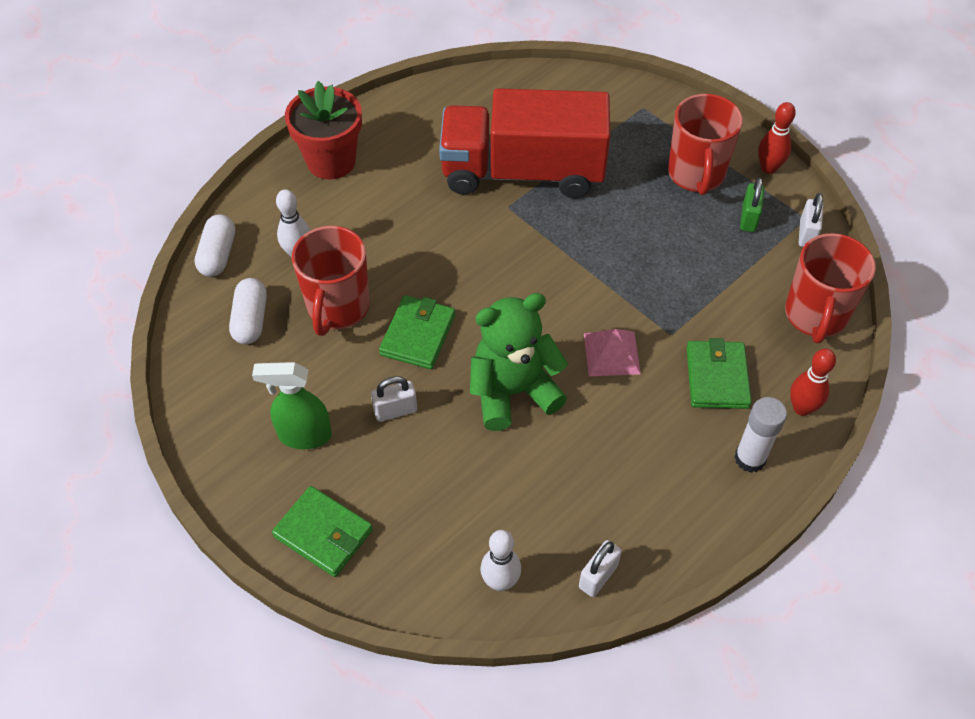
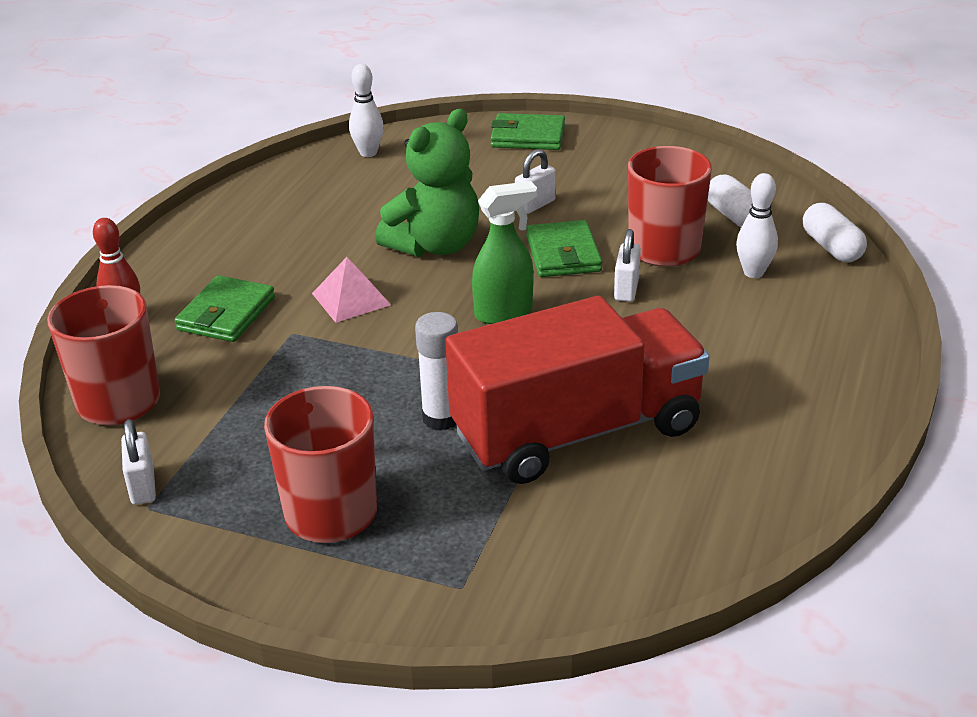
camera: 155 degrees right, 20 degrees down
(304, 435) = (599, 172): green spray bottle -> green spray bottle (504, 313)
(331, 161) = (827, 362): red flower pot -> none
(598, 576) = (290, 174): white padlock -> white padlock (626, 289)
(717, 377) = (226, 314): green wallet -> green wallet turned 45 degrees clockwise
(748, 218) = (232, 479): green padlock -> none
(750, 458) = (174, 269): white glue stick -> white glue stick (441, 418)
(768, 168) = (219, 559): red bowling pin -> none

